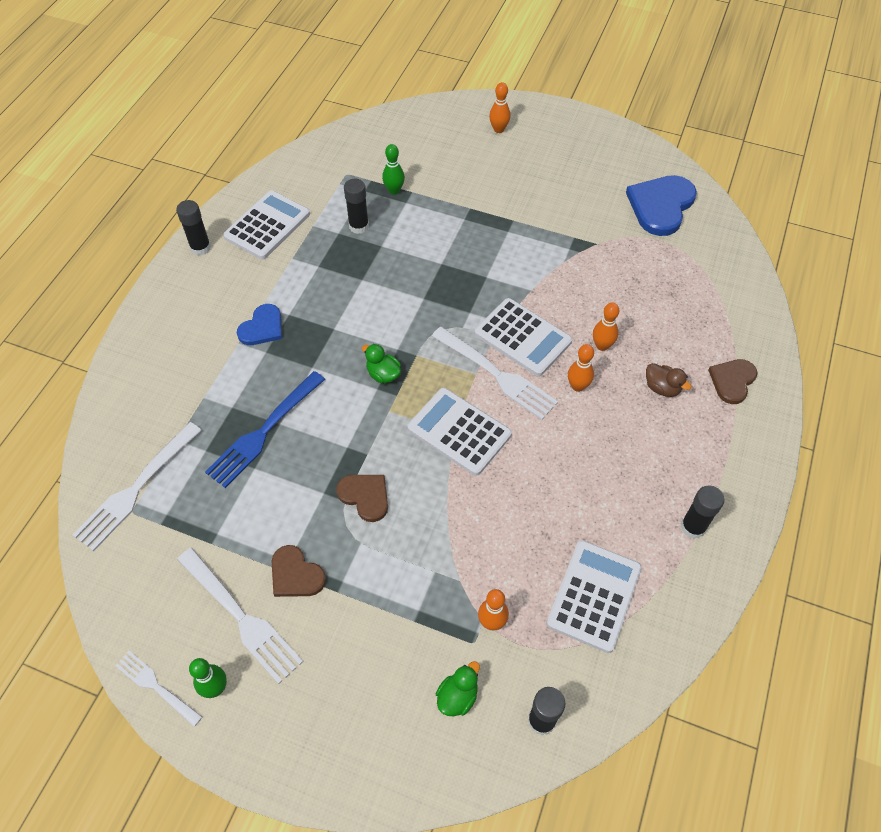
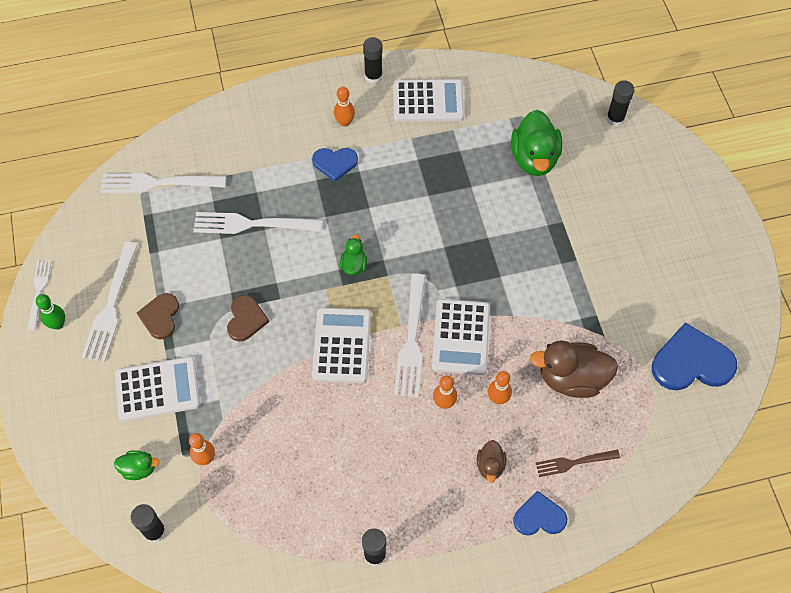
camera: 55 degrees right, 5 degrees up
(264, 431) = (252, 224): blue fork -> white fork
(359, 226) = (477, 159): black glue stick -> black glue stick (615, 119)
(394, 190) = (534, 158): green bowling pin -> green duck
(498, 129) = (670, 188): orange bowling pin -> orange bowling pin (345, 122)
(594, 596) = (269, 515): white calculator -> white calculator (157, 389)
(620, 286) = (571, 378): none -> brown duck
(698, 329) = (574, 462): none -> brown fork
(732, 381) = (539, 516): brown heart -> blue heart

